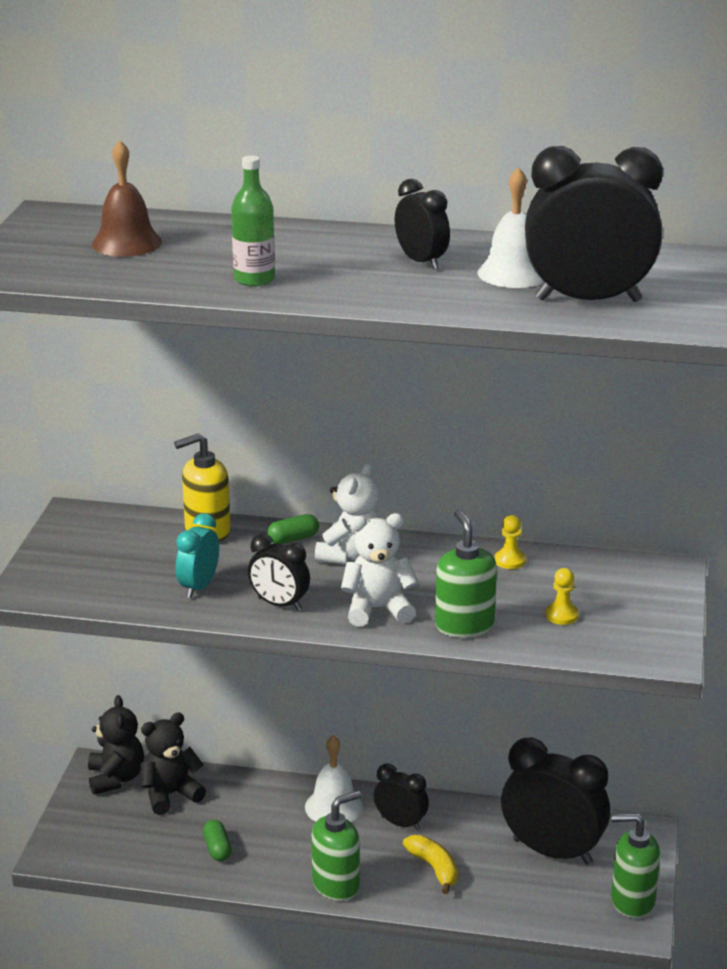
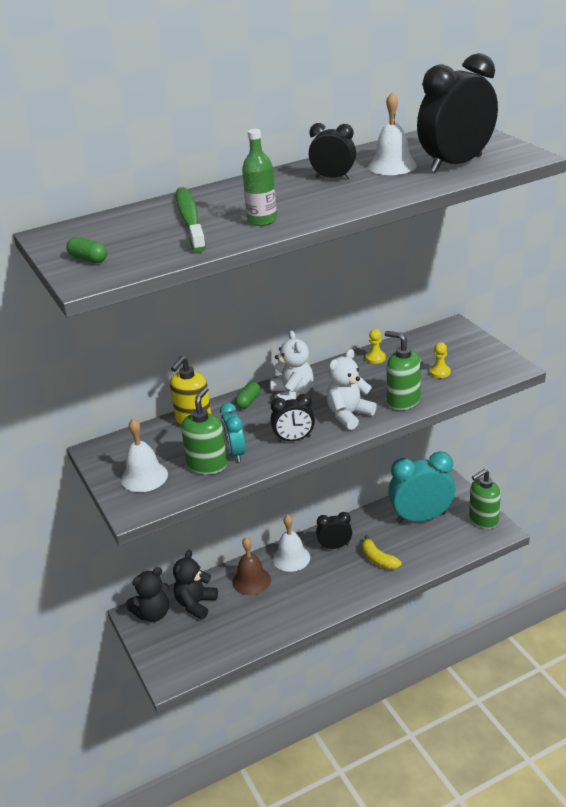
camera: 35 degrees left, 5 degrees up
(80, 564) = (144, 477): none -> white bell
(116, 778) = (153, 614): black teddy bear -> black teddy bear turned 105 degrees clockwise
(126, 243) = (139, 231): brown bell -> brown bell (251, 581)
(192, 250) = (190, 220): none -> green toothbrush
(217, 849) = (257, 617): green capsule -> green capsule (88, 259)
(336, 885) = (342, 597): green soap dispenser -> green soap dispenser (207, 465)
(434, 868) = (378, 559): yellow banana -> yellow banana turned 150 degrees counterclockwise
(552, 851) = (421, 517): black clock -> turquoise clock

